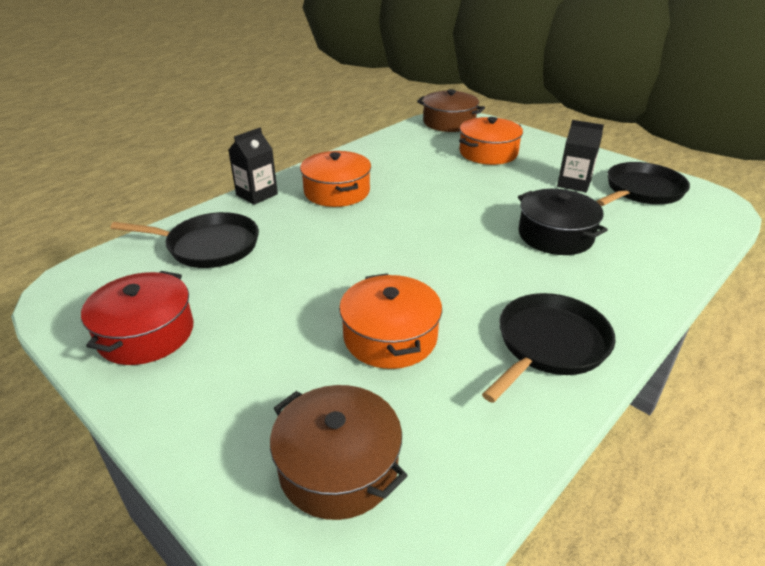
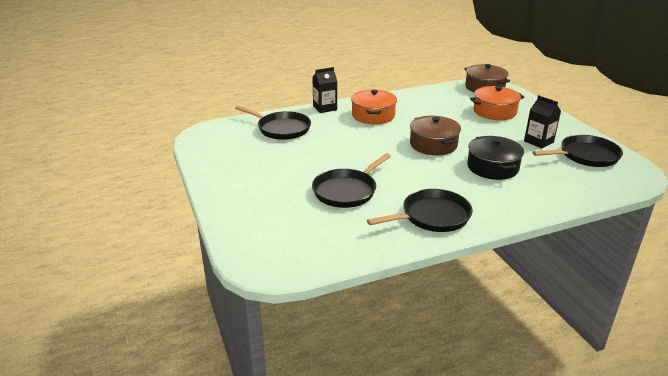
camera: 25 degrees right, 5 degrees down
(146, 333) = (228, 160): red pot -> none
(338, 467) = (282, 232): brown pot -> brown pot (433, 144)
(390, 337) = (346, 191): orange pot -> black pan

